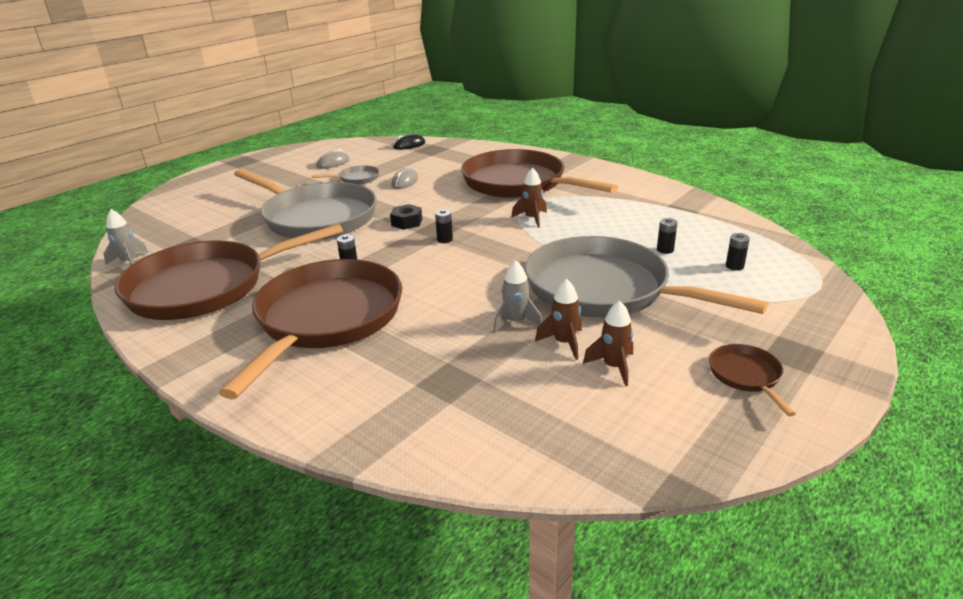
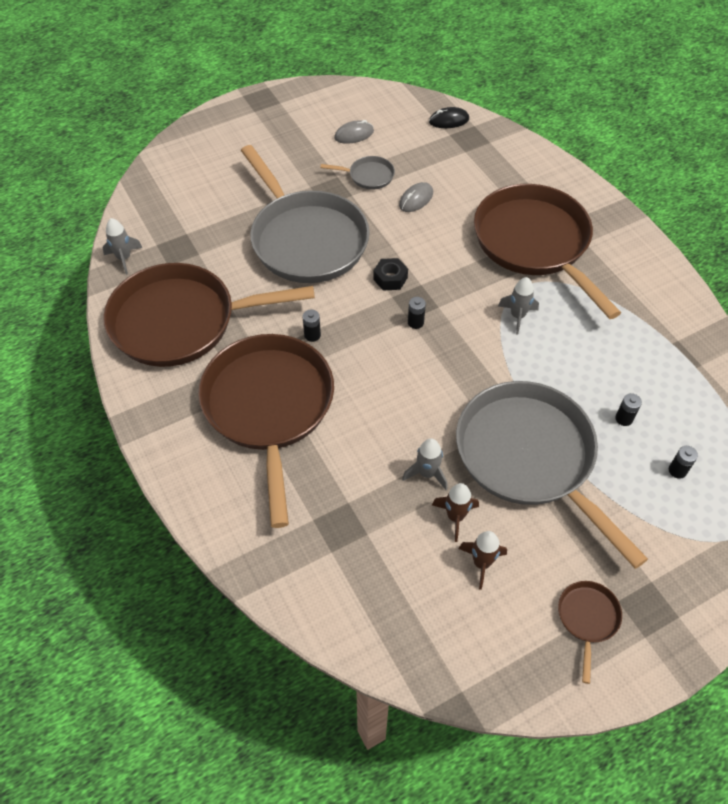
camera: 20 degrees right, 25 degrees up
(326, 319) = (269, 408): brown pan -> brown pan turned 45 degrees counterclockwise
(532, 218) = (517, 316): brown rocket -> grey rocket

